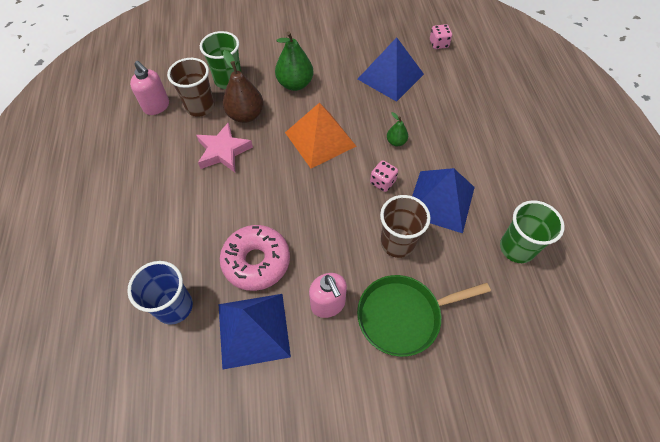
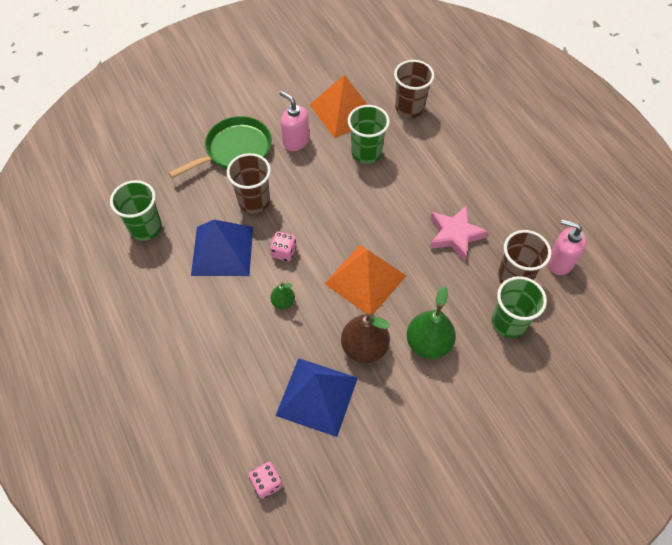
camera: 160 degrees right, 0 degrees up
(174, 306) = (409, 108): blue cup -> brown cup
(246, 115) = (459, 282): brown pear -> brown pear (364, 347)
(253, 330) = (344, 111): blue pyramid -> orange pyramid
(256, 261) = (366, 153): pink donut -> green cup

